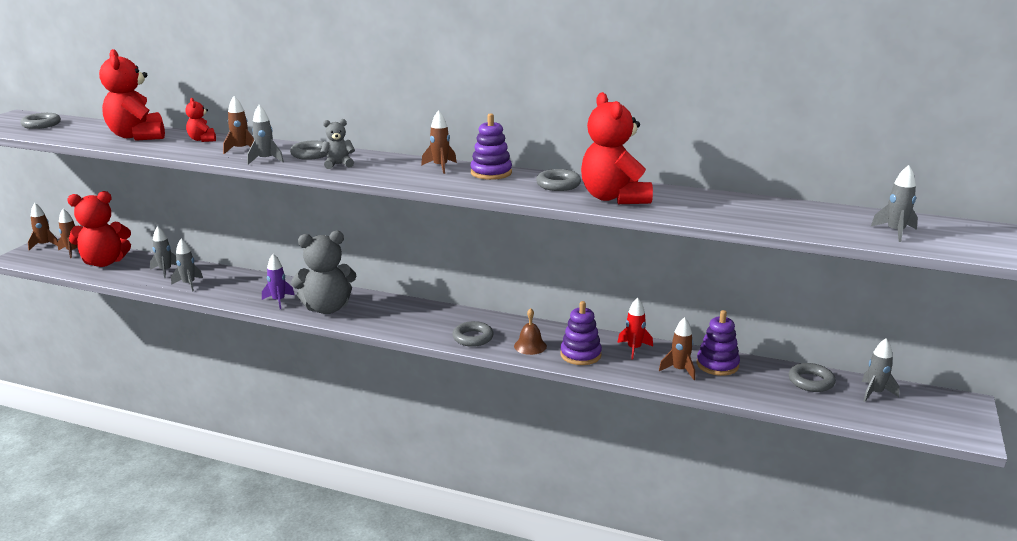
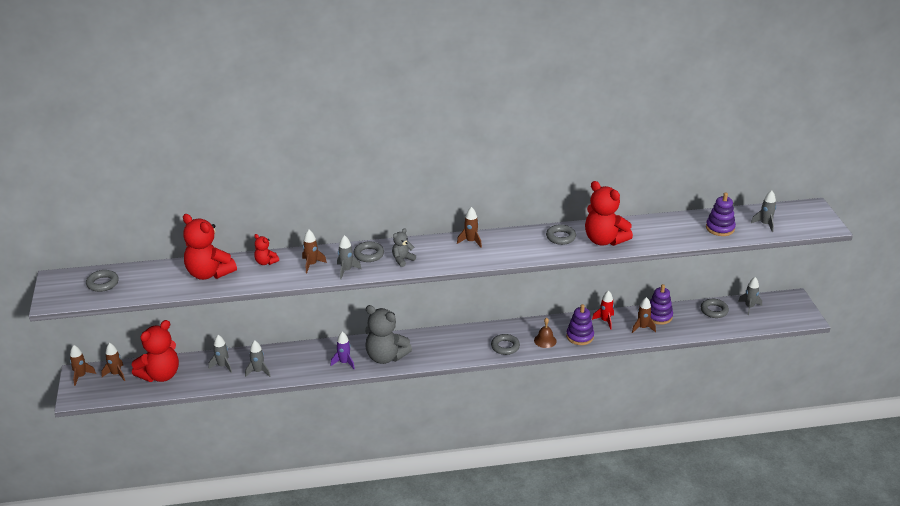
camera: 30 degrees left, 10 degrees up
(327, 308) = (385, 357): grey teddy bear -> grey teddy bear turned 75 degrees clockwise
(491, 173) = (509, 238): purple stacking toy -> purple stacking toy (720, 228)

